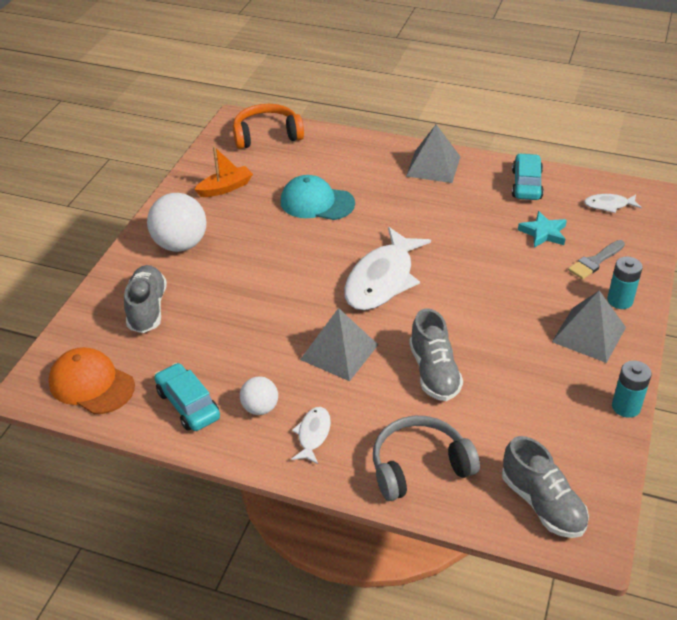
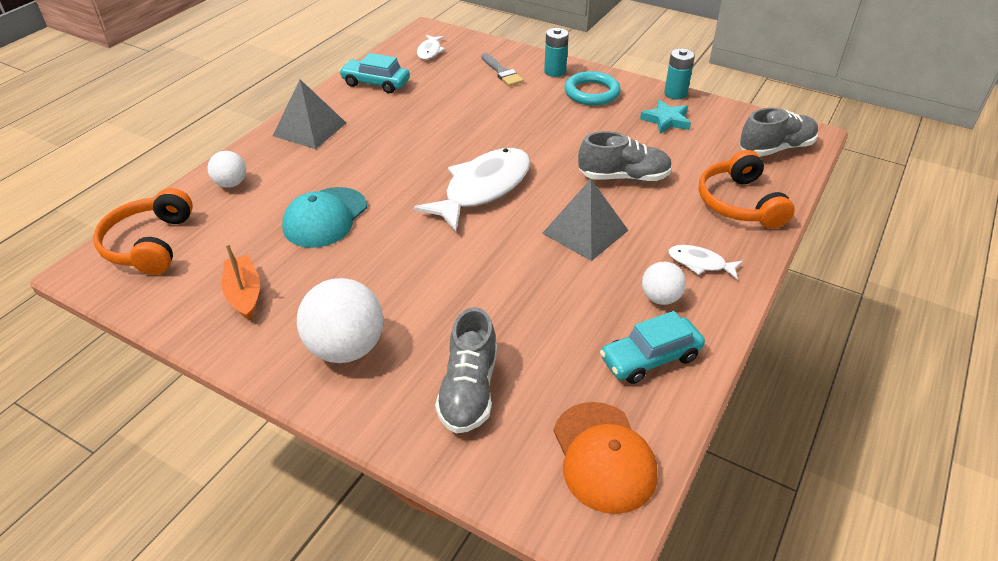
camera: 80 degrees left, 0 degrees up
(91, 384) = (603, 457): orange cap -> orange cap turned 60 degrees counterclockwise
(147, 309) = (469, 390): grey shoe -> grey shoe turned 90 degrees counterclockwise
(344, 148) = (231, 183): none -> white ball
(382, 280) = (483, 189): white fish -> white fish turned 90 degrees counterclockwise
(419, 466) = (739, 203): grey headphones -> orange headphones
(543, 233) = (452, 88): turquoise star -> turquoise star (666, 120)
(589, 334) = (591, 93): grey pyramid -> turquoise ring

